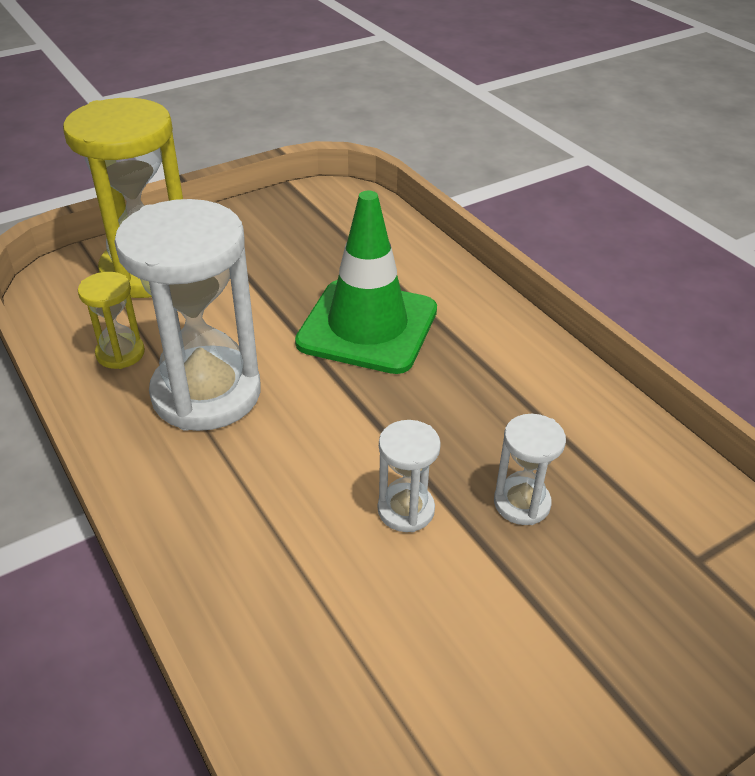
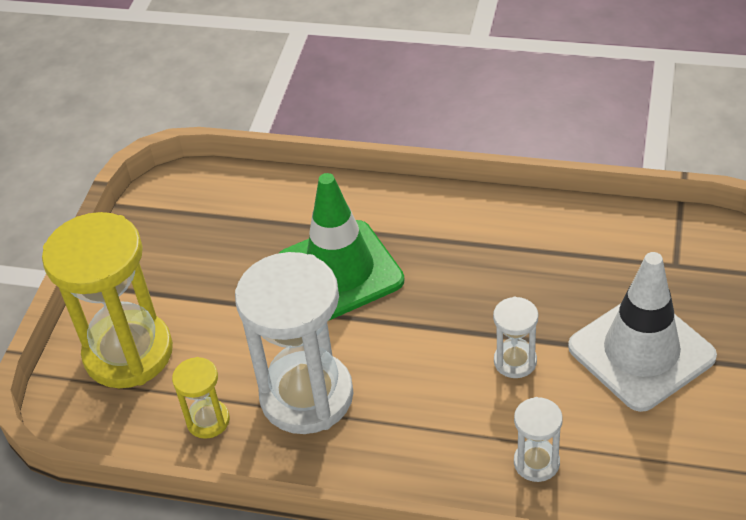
camera: 40 degrees left, 5 degrees up
(522, 503) = (565, 306): white hourglass -> white hourglass (536, 462)
(543, 610) = (641, 352): none -> white traffic cone

